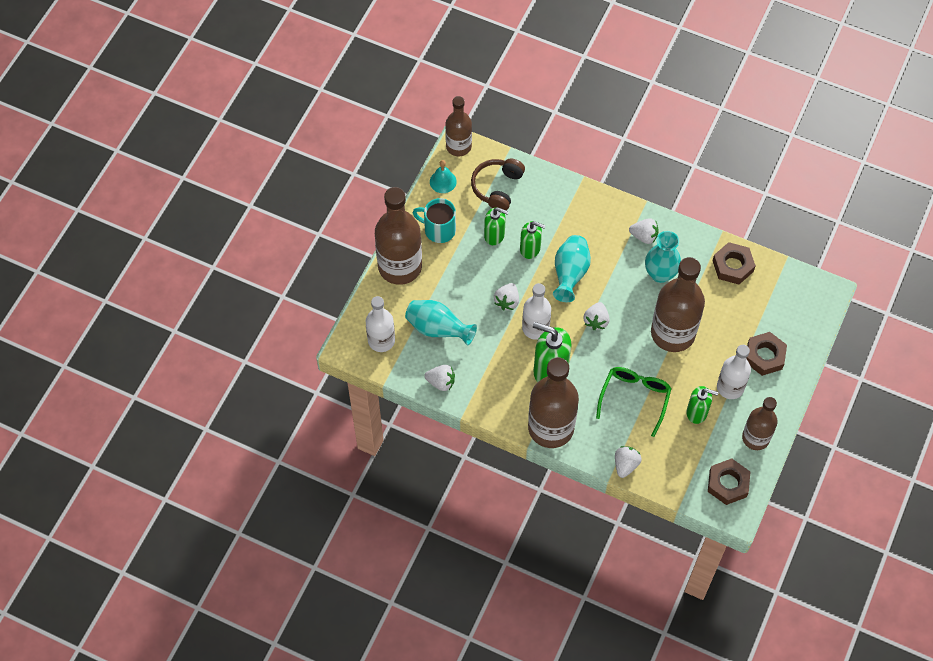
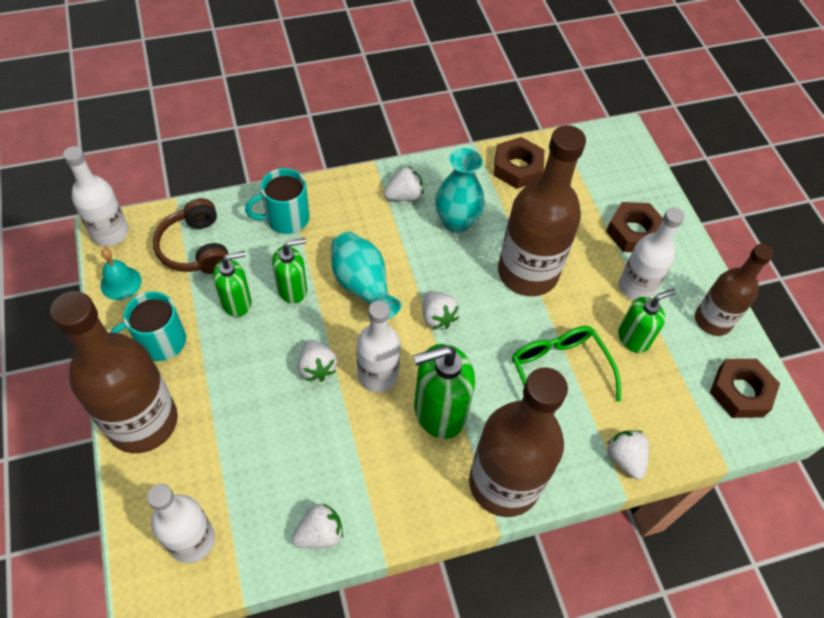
camera: 45 degrees left, 5 degrees down
(438, 329) = (258, 466): turquoise vase -> none
(458, 146) = (110, 232): brown bottle -> white bottle
(561, 203) = (286, 218): none -> turquoise mug

